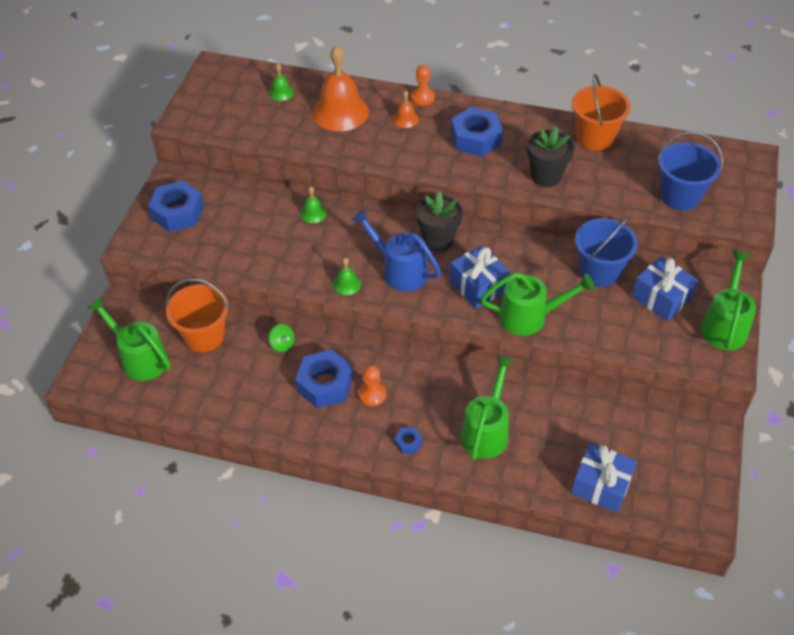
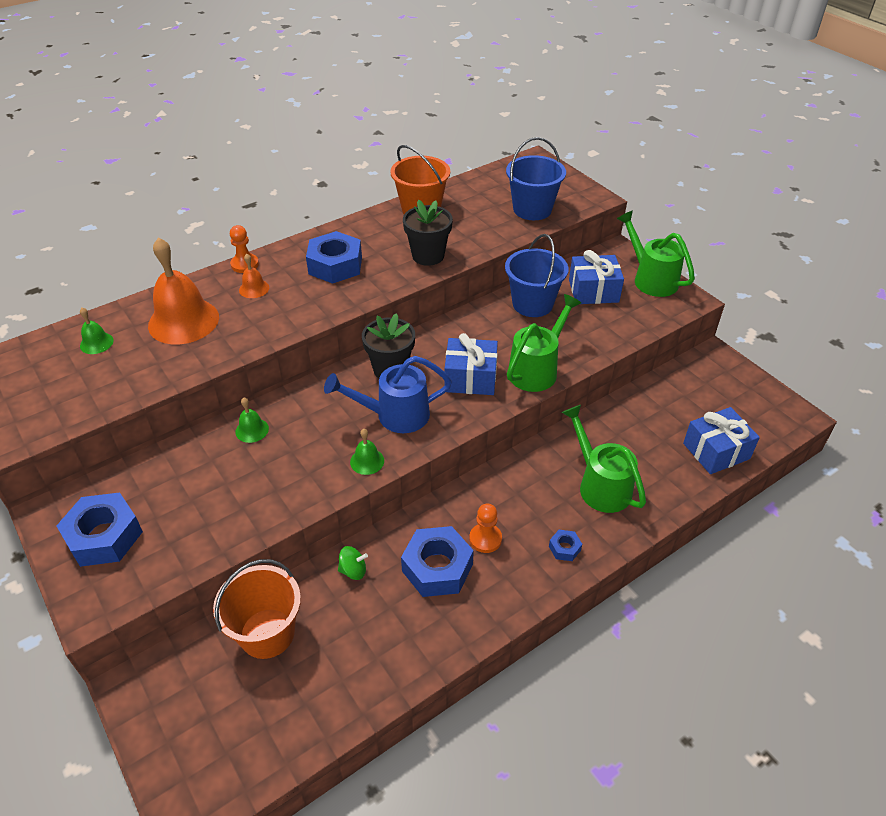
camera: 50 degrees left, 5 degrees down
(139, 358) = (226, 718): green watering can -> none

